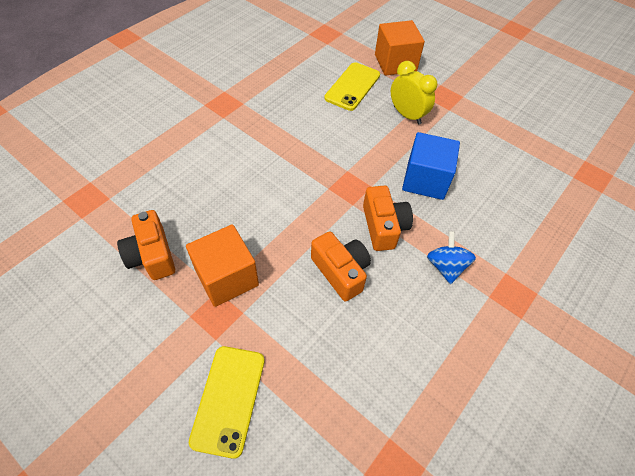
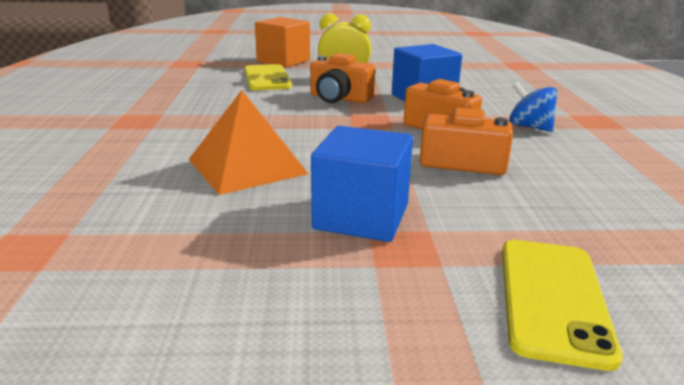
camera: 40 degrees left, 30 degrees down
(152, 255) = (229, 246): orange camera -> orange camera (339, 98)
(226, 192) = (246, 166): none -> orange pyramid
(226, 277) = (361, 216): orange cube -> blue cube
(228, 399) = (553, 298): yellow phone -> yellow phone turned 45 degrees clockwise

